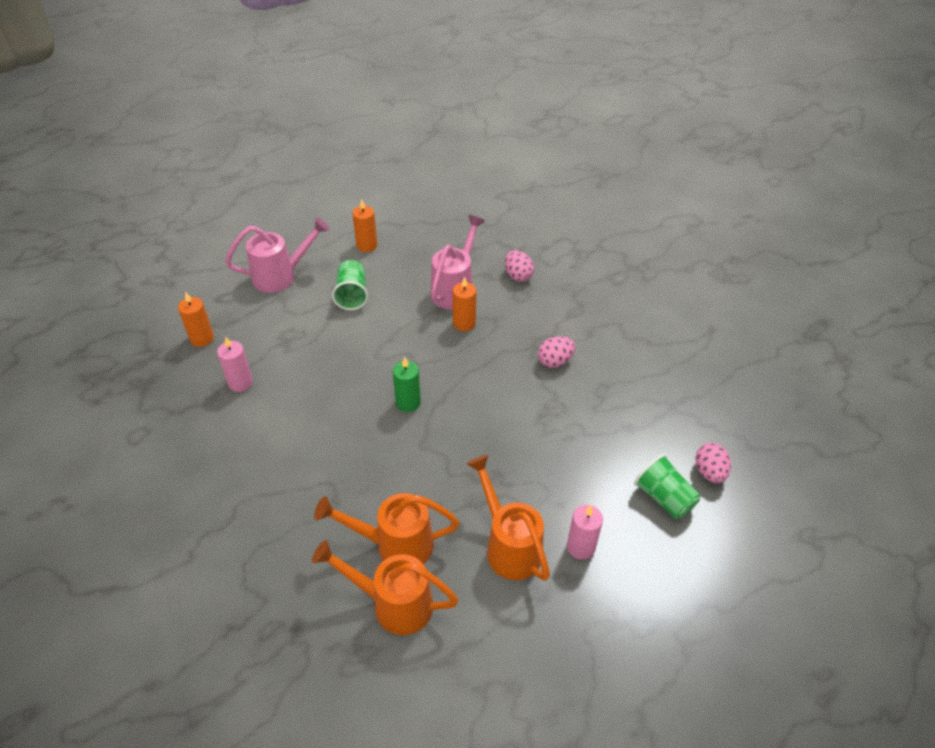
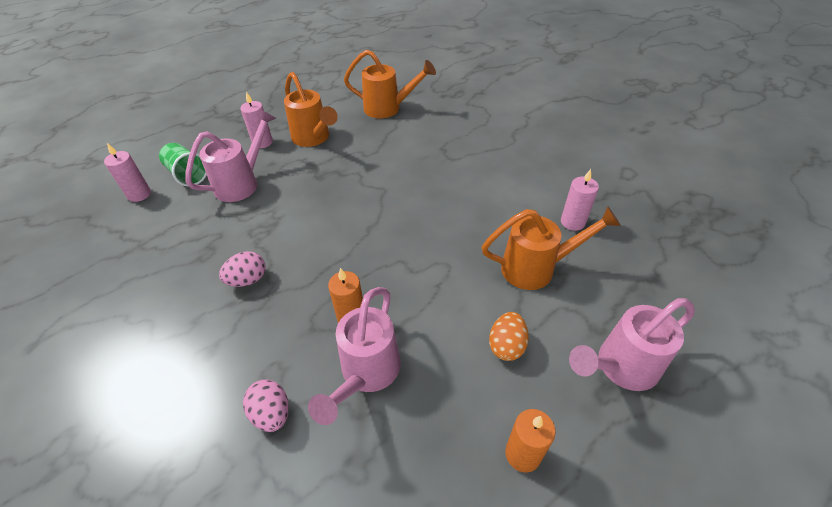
camera: 175 degrees right, 0 degrees up
(202, 338) = (649, 263): orange candle -> none
(352, 295) = (506, 346): green cup -> orange egg
(394, 544) = (393, 132): orange watering can -> orange watering can (537, 268)
(408, 403) = (402, 221): green candle -> none
(589, 475) = (243, 182): none -> pink watering can
(709, 472) = (139, 194): pink egg -> pink candle

